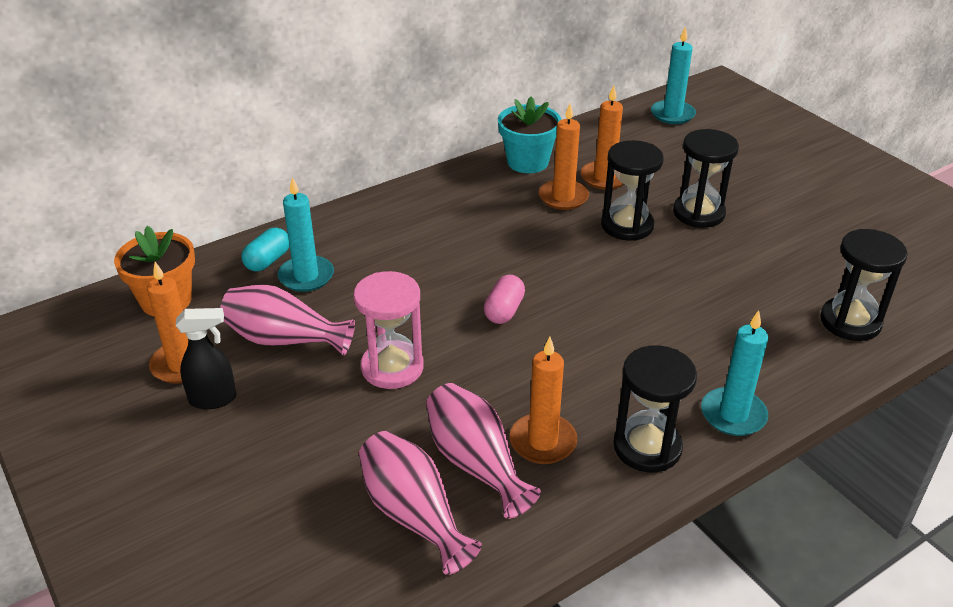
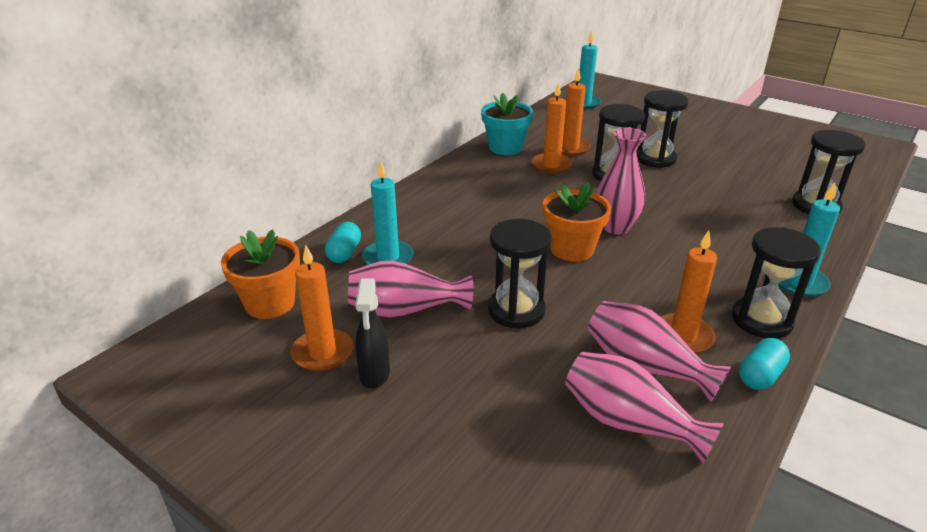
camera: 20 degrees left, 5 degrees down
(213, 399) = (374, 374): black spray bottle -> black spray bottle turned 120 degrees clockwise
(392, 367) = (516, 310): pink hourglass -> black hourglass
(504, 310) = (572, 249): pink capsule -> orange flower pot
(575, 295) = (615, 227): none -> pink vase
(589, 506) = (760, 376): none -> turquoise capsule

